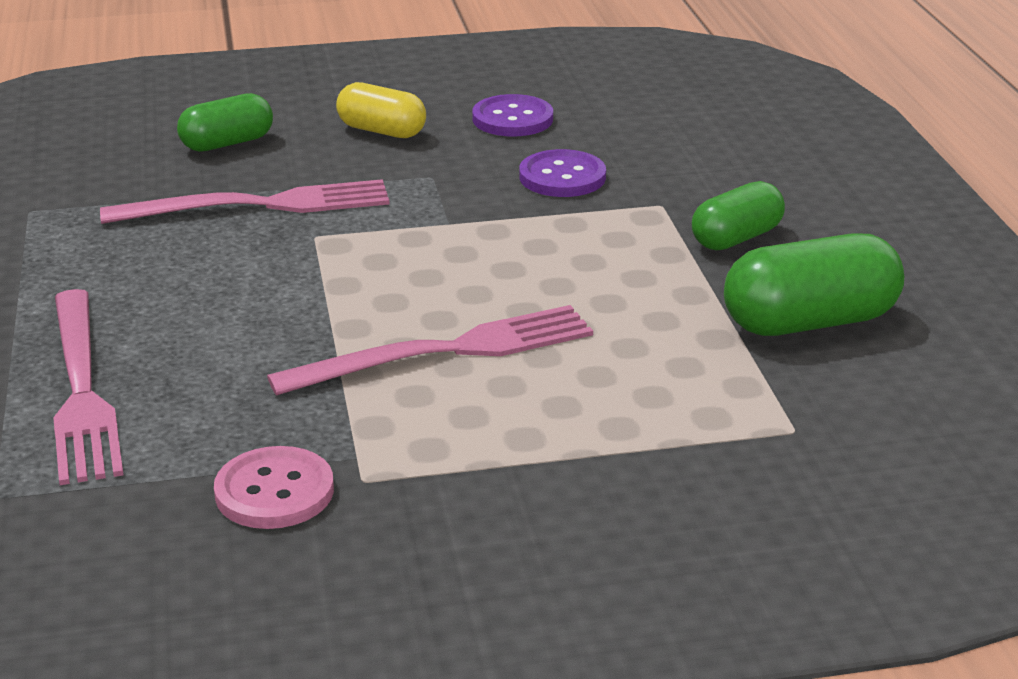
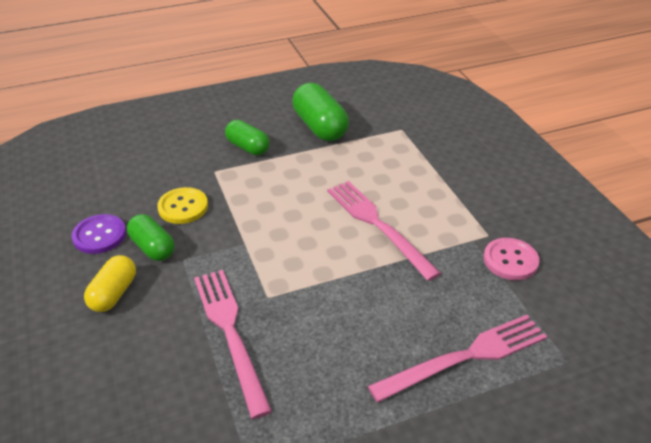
camera: 100 degrees left, 10 degrees up
(227, 143) = (130, 376): green capsule -> green capsule (152, 248)
(562, 177) = (183, 207): purple button -> yellow button

